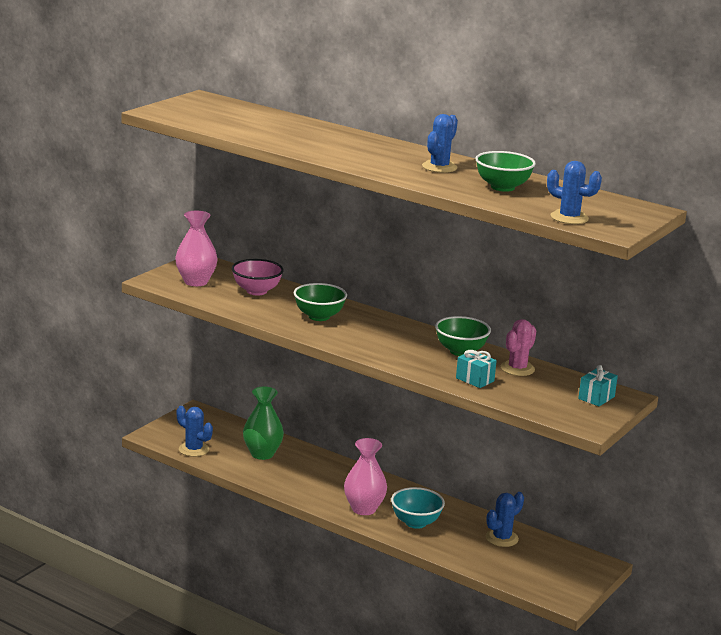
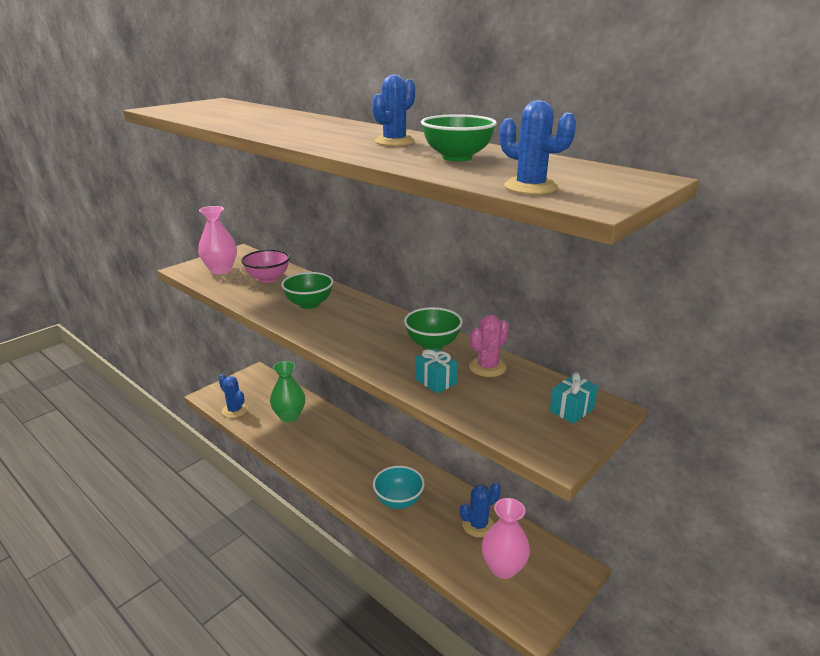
camera: 10 degrees right, 5 degrees up
(364, 509) = (355, 482): pink vase -> pink vase (503, 568)

